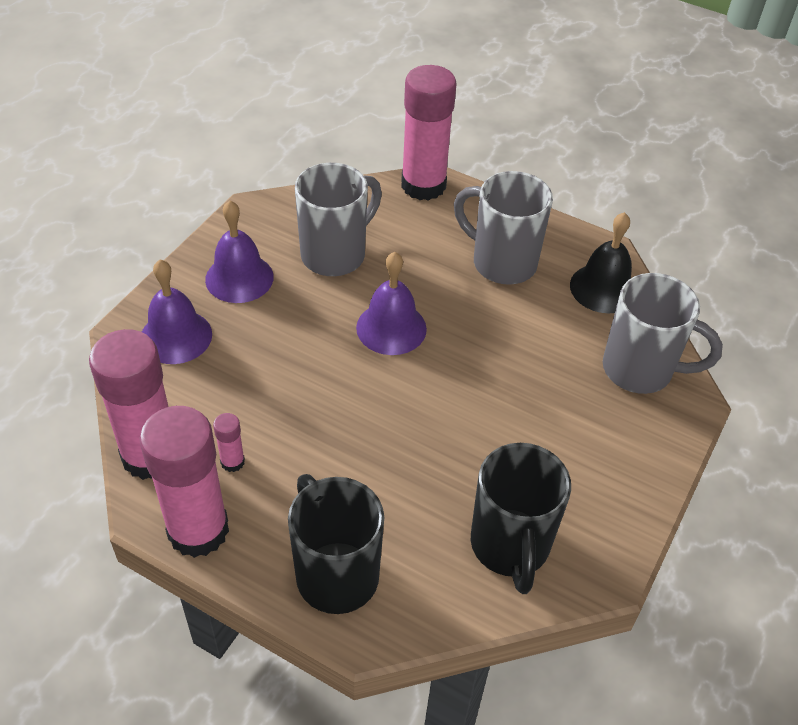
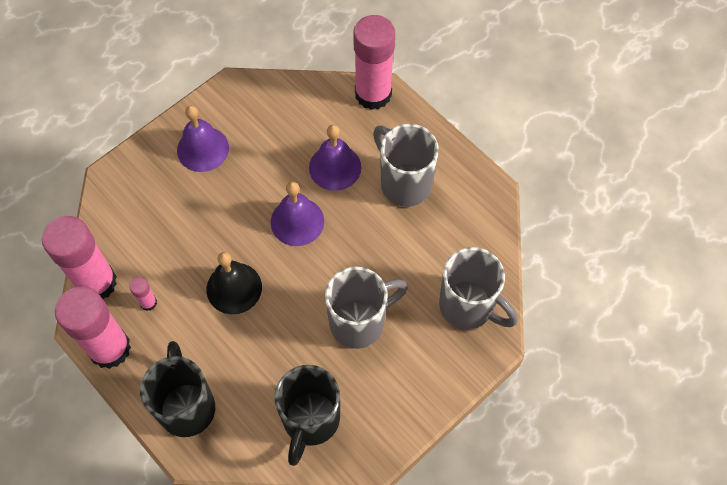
camera: 20 degrees right, 15 degrees up
(176, 336) = (142, 189): purple bell -> purple bell (335, 167)
(335, 254) = (280, 144): grey mug -> grey mug (359, 322)
(603, 288) = (473, 226): black bell -> black bell (234, 288)

